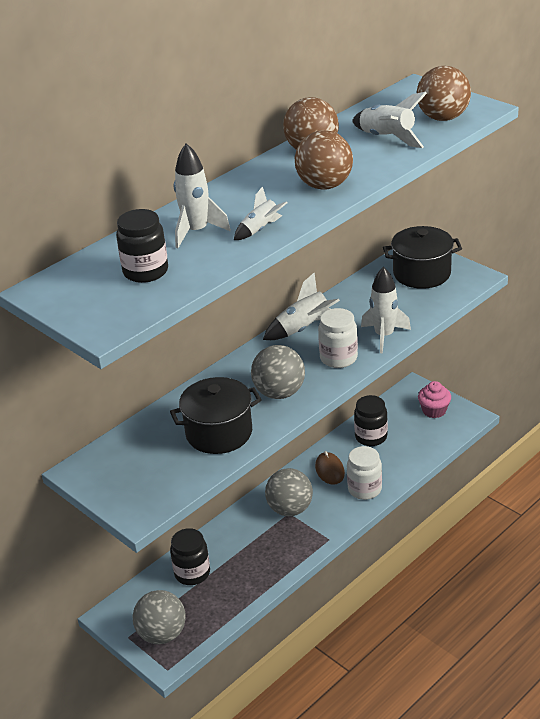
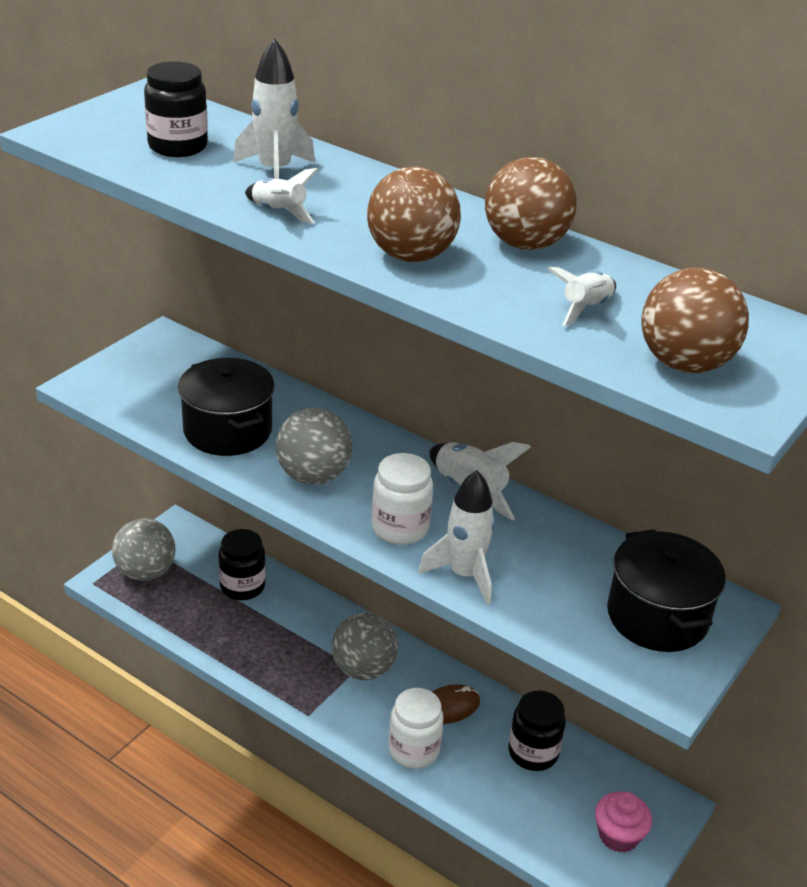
camera: 75 degrees right, 0 degrees up
(387, 138) = (585, 308): white rocket -> white rocket, size x0.62

